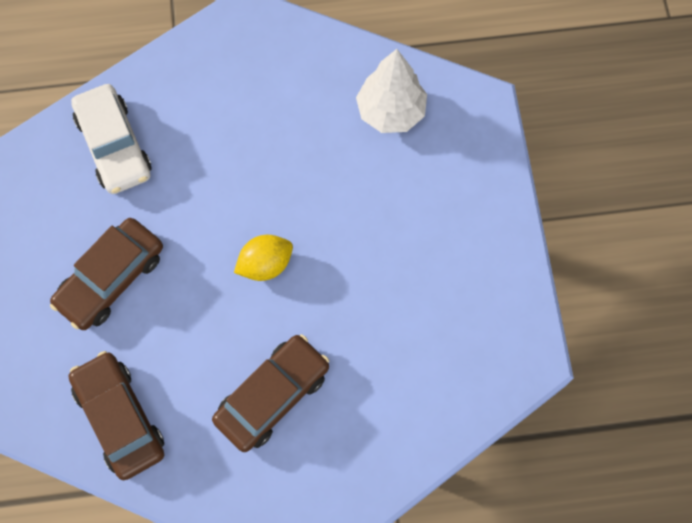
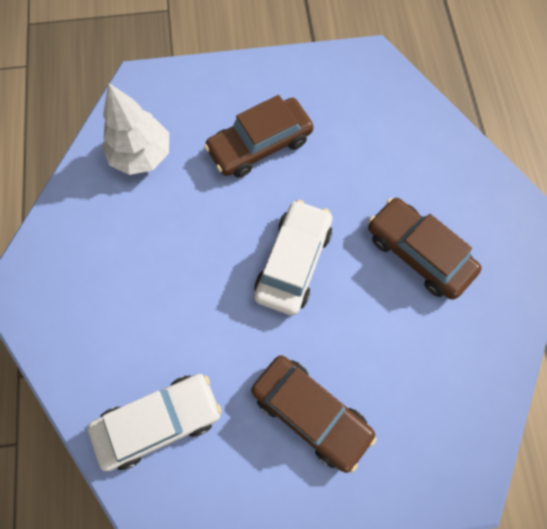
camera: 90 degrees left, 0 degrees up
(120, 418) = (453, 393): brown car -> brown car (260, 145)
(265, 264) = (293, 262): yellow lemon -> white car

